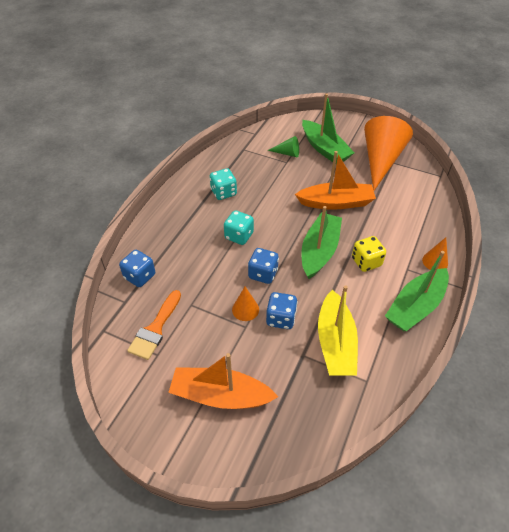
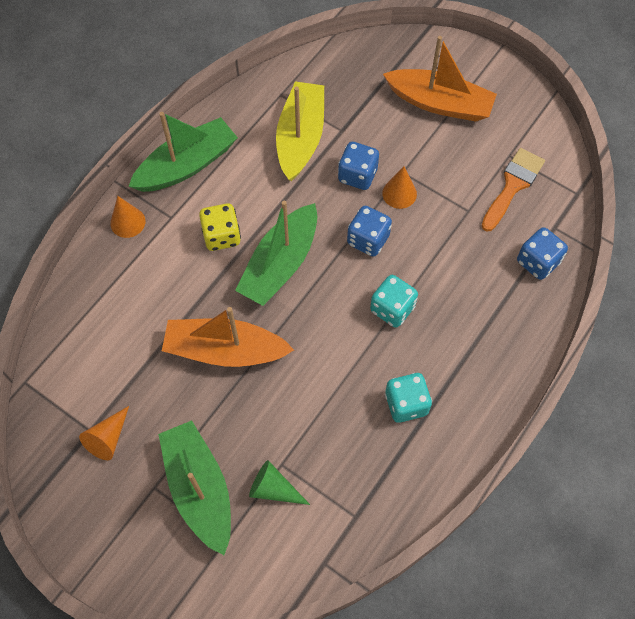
camera: 170 degrees left, 15 degrees up
(381, 160) = (108, 438): orange cone -> orange cone, size x0.44

